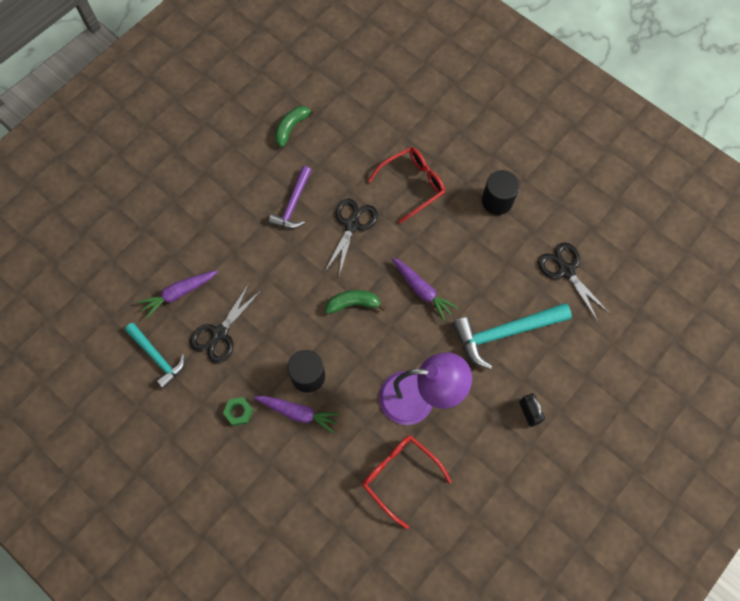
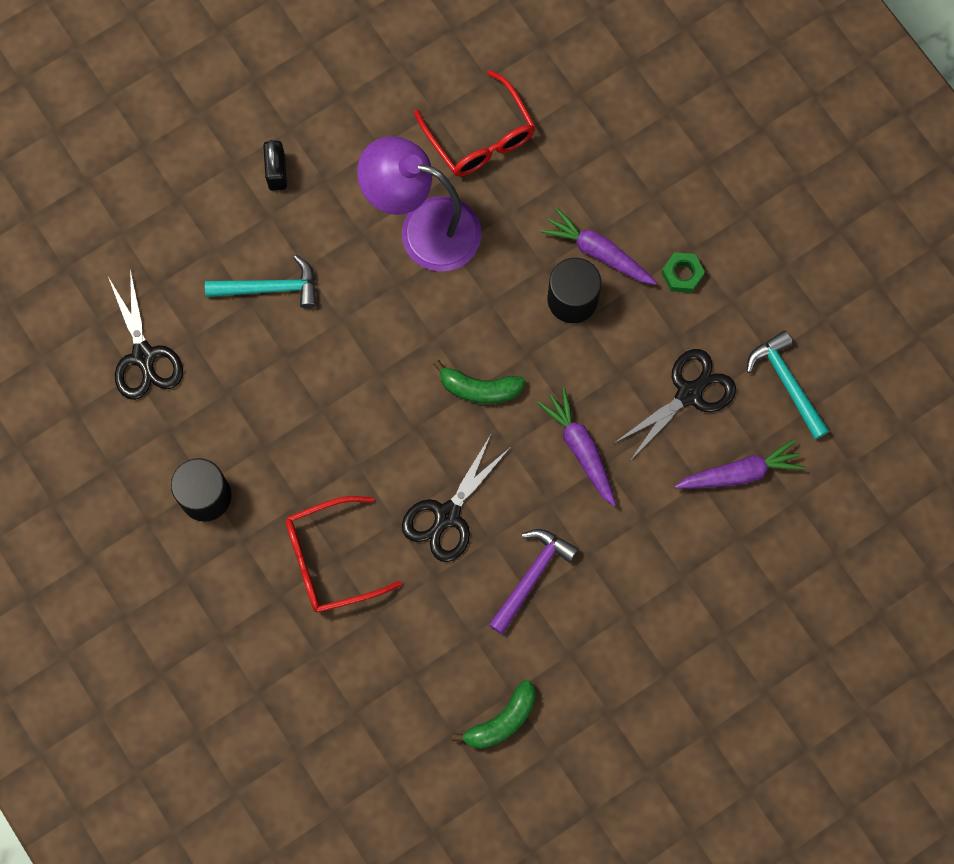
camera: 165 degrees left, 5 degrees up
(422, 290) = (370, 382): purple carrot -> purple carrot (580, 449)
(505, 332) = (270, 288): turquoise hammer -> turquoise hammer, size x0.64

